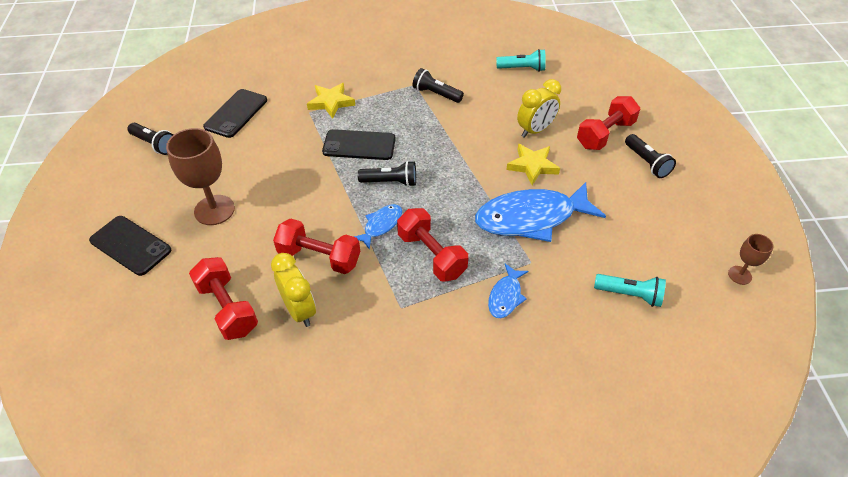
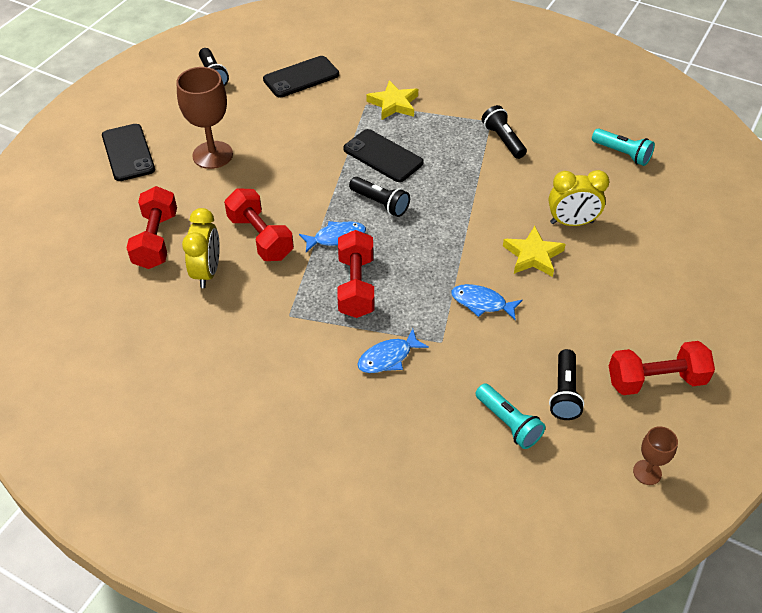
camera: 35 degrees right, 0 degrees up
(531, 218) = (482, 303): blue fish -> blue fish, size x0.48
(605, 134) = (645, 262): red dumbbell -> red dumbbell (655, 380)
(647, 163) = (663, 313): black flashlight -> black flashlight (564, 393)

